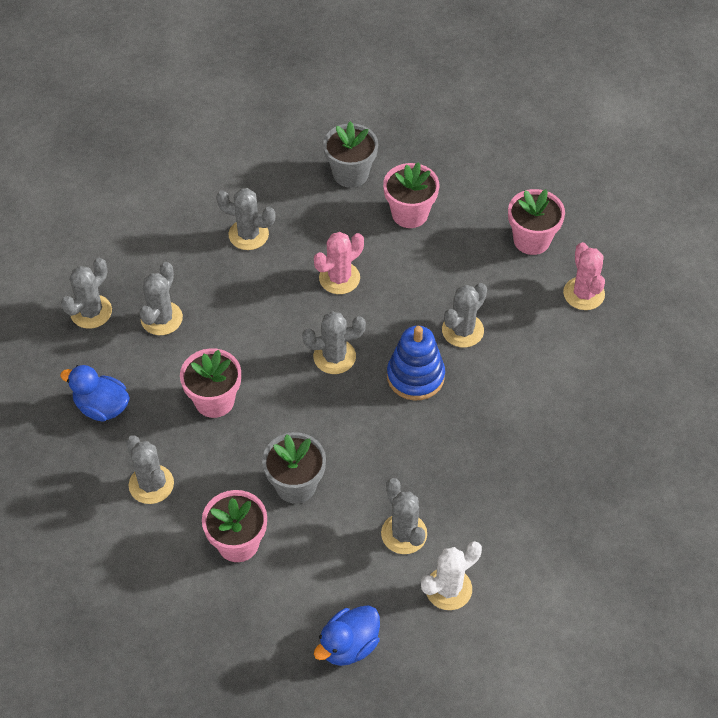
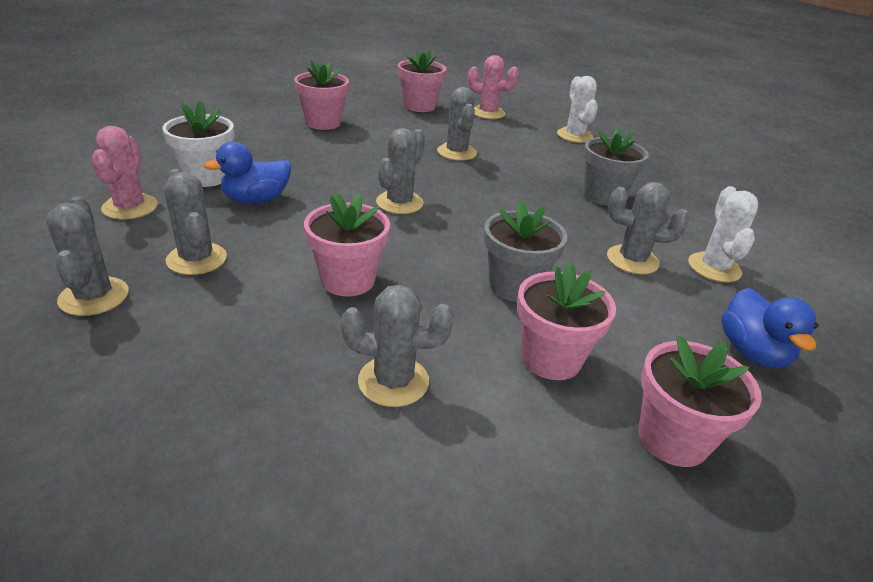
camera: 55 degrees left, 20 degrees down
(102, 407) = (228, 360): blue duck -> blue duck (256, 200)
(221, 630) = (672, 438): none -> pink flower pot
(248, 234) = (206, 177): grey cactus -> white flower pot
(339, 278) = (327, 166): pink cactus -> pink cactus (130, 207)
(350, 174) = (245, 122): grey flower pot -> grey flower pot (603, 196)
(415, 376) = (472, 184): blue stacking toy -> none
(613, 385) = (574, 136): none -> white cactus

